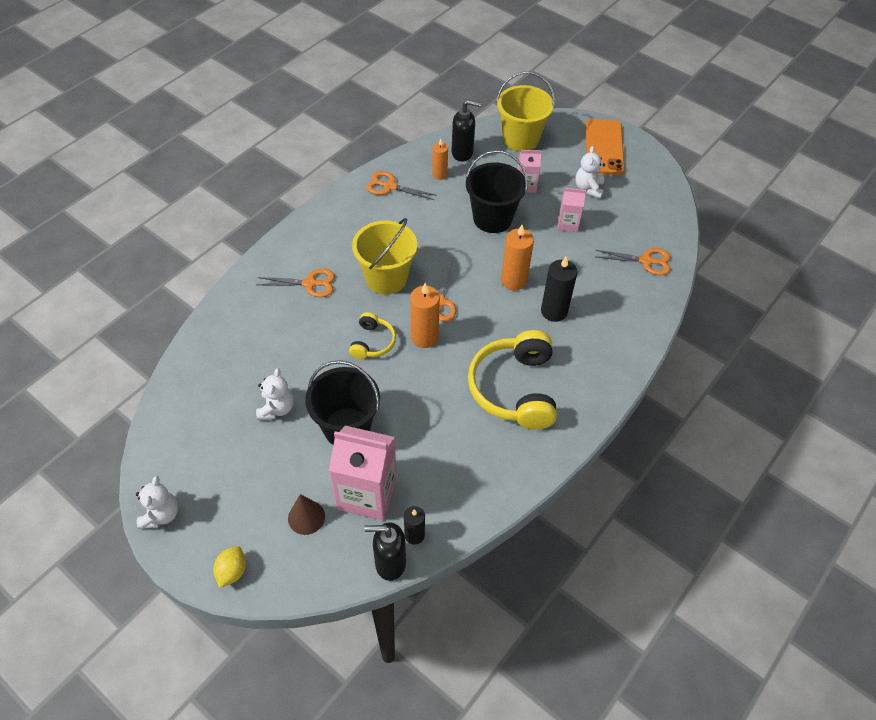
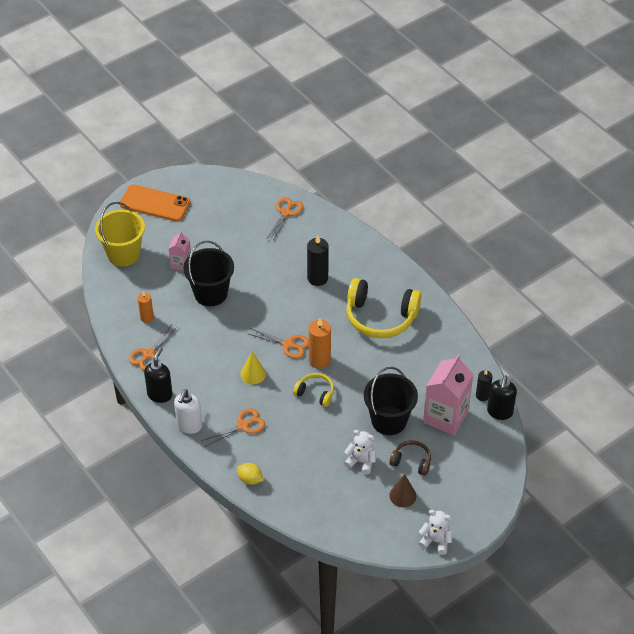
camera: 75 degrees left, 5 degrees down
(232, 571) = (488, 501): yellow lemon -> yellow lemon (250, 479)
(285, 464) = (411, 461): none -> brown headphones
(300, 238) = (189, 426): none -> white soap dispenser
(306, 517) = (456, 454): brown cone -> brown cone (402, 495)
(309, 283) = (242, 425): orange scissors -> orange scissors turned 45 degrees clockwise
(386, 278) = (253, 374): yellow bucket -> yellow cone
(462, 153) = (126, 297): black soap dispenser -> black soap dispenser (160, 394)
(513, 280) = (280, 295): orange candle -> none
(568, 224) = (232, 248): pink carton -> none
(588, 188) = (199, 225): white teddy bear -> none

